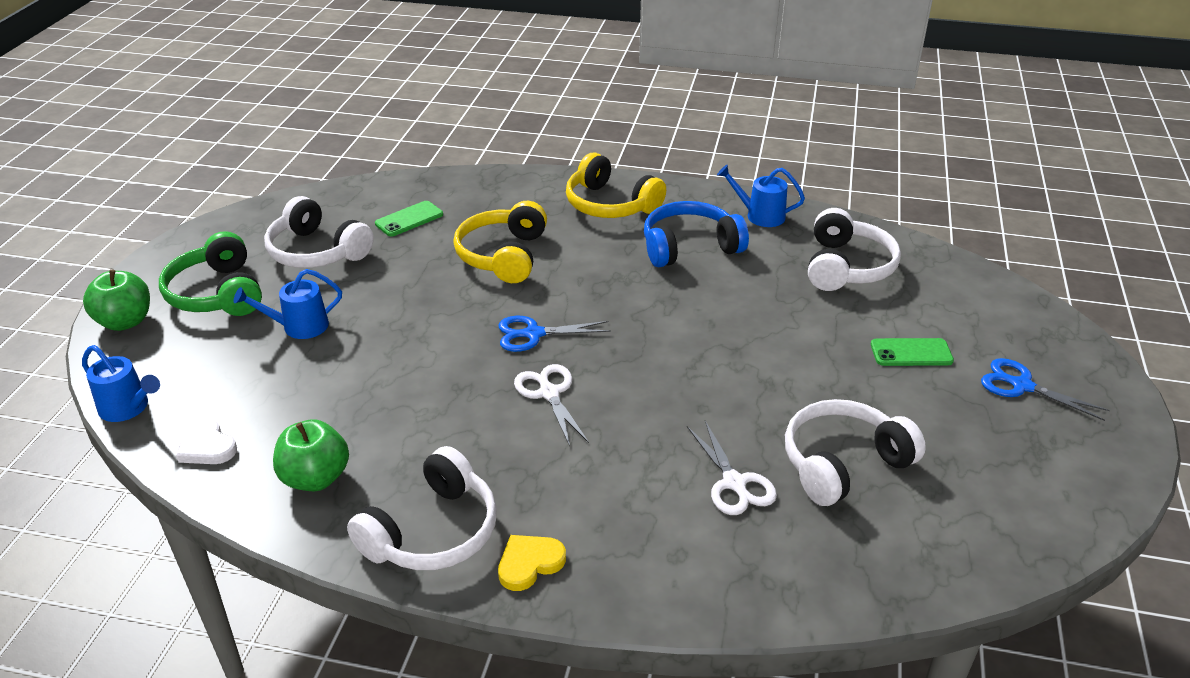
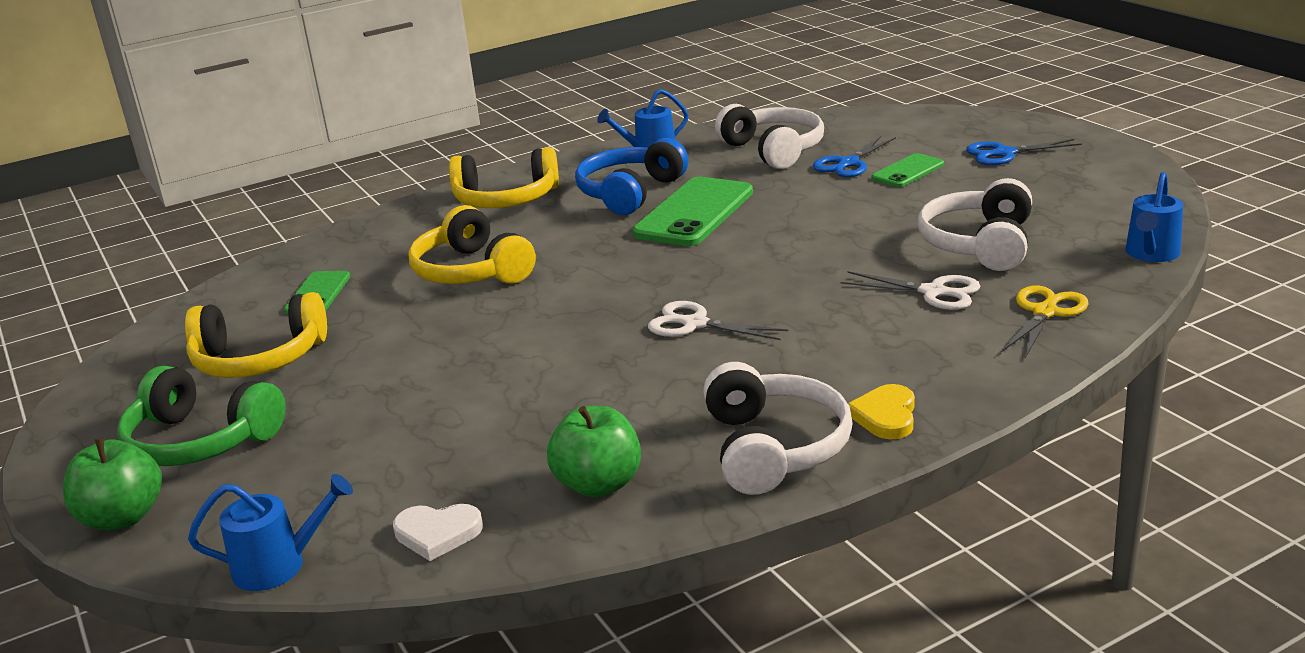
camera: 40 degrees left, 10 degrees down
(299, 327) = (356, 412): blue watering can -> blue watering can (1151, 254)
(317, 251) = (259, 359): white headphones -> yellow headphones
(533, 334) = (606, 300): blue scissors -> blue scissors (848, 163)
(700, 293) = (694, 213): none -> green phone
(779, 565) = (1045, 312): none -> yellow scissors

